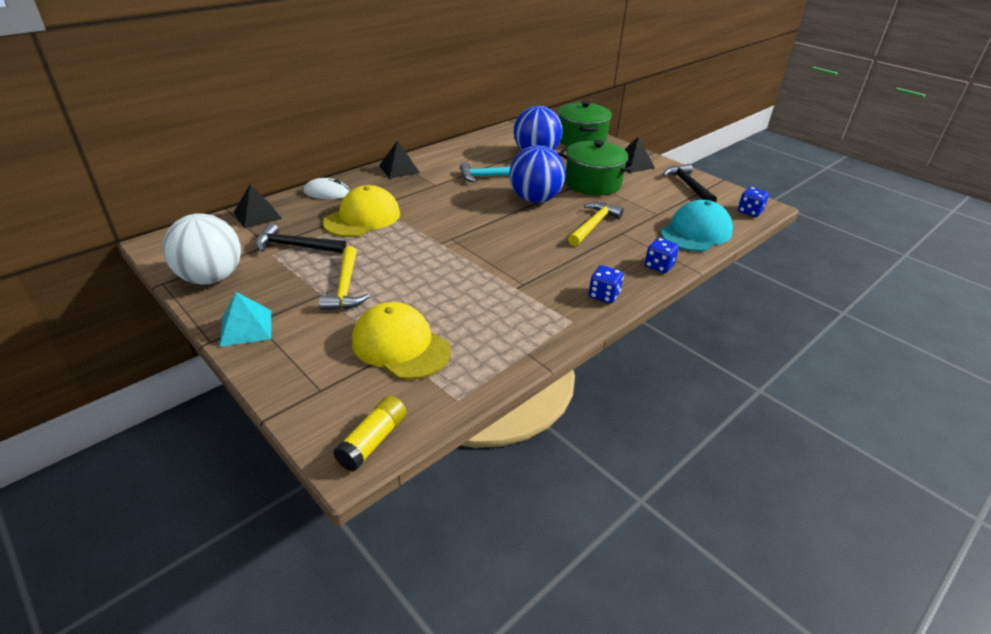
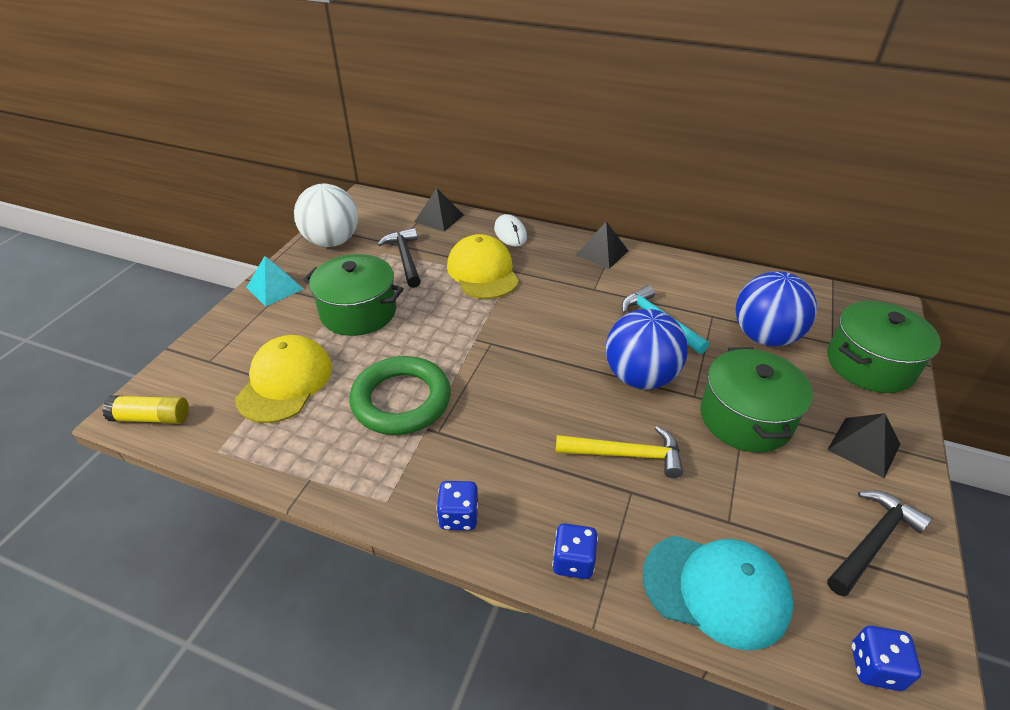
camera: 65 degrees right, 5 degrees up
(345, 287) = (358, 312): yellow hammer -> green pot
(362, 218) = (482, 272): yellow cap -> yellow cap turned 120 degrees counterclockwise
(477, 291) = (401, 400): none -> green ring

